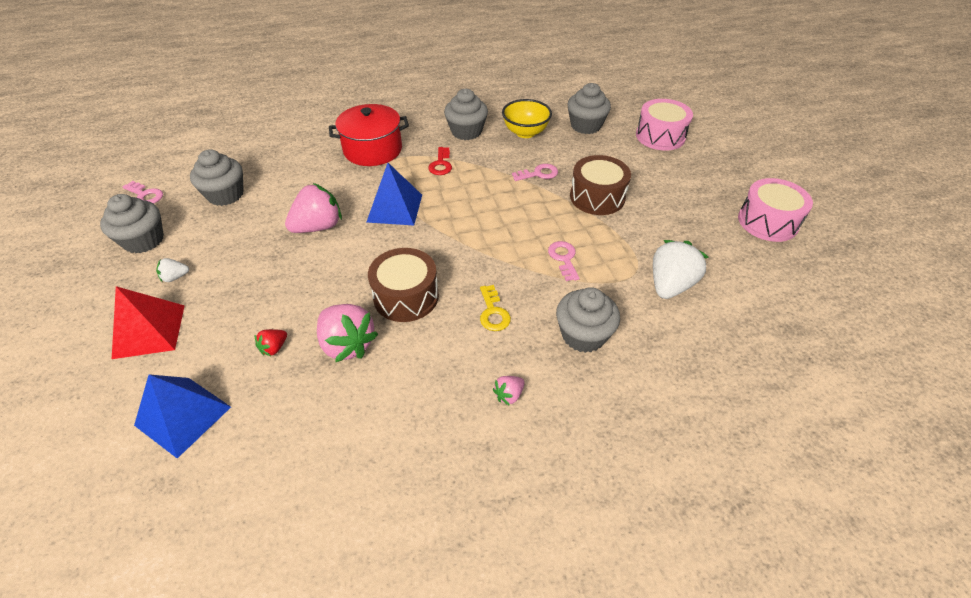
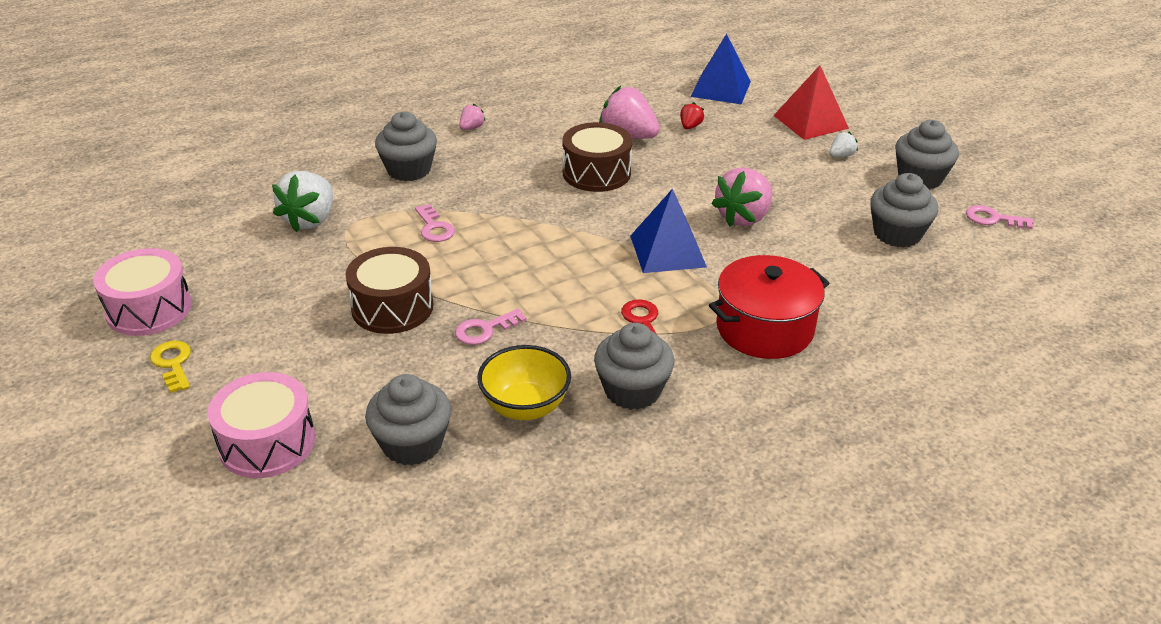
camera: 165 degrees right, 10 degrees down
(493, 312) = (502, 173): yellow key -> yellow key (173, 364)

